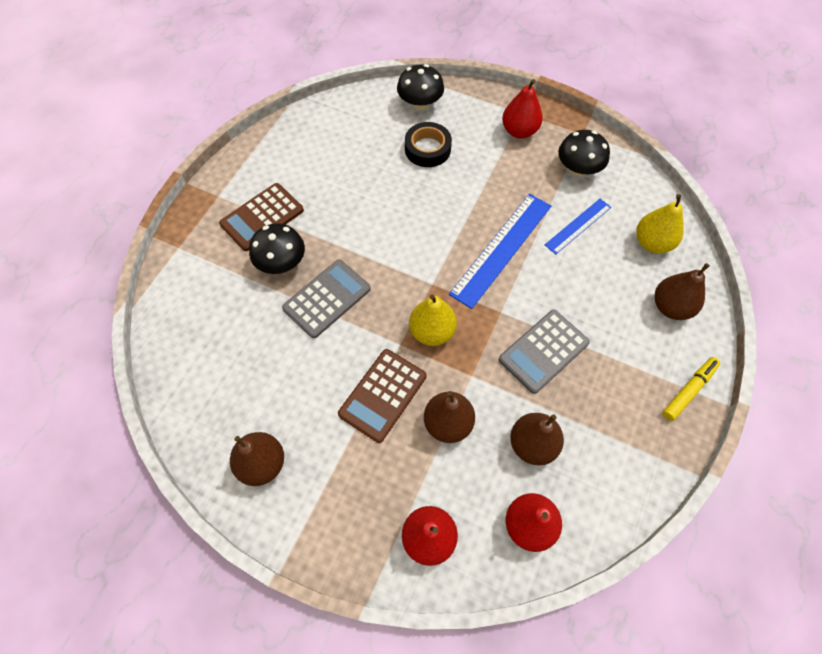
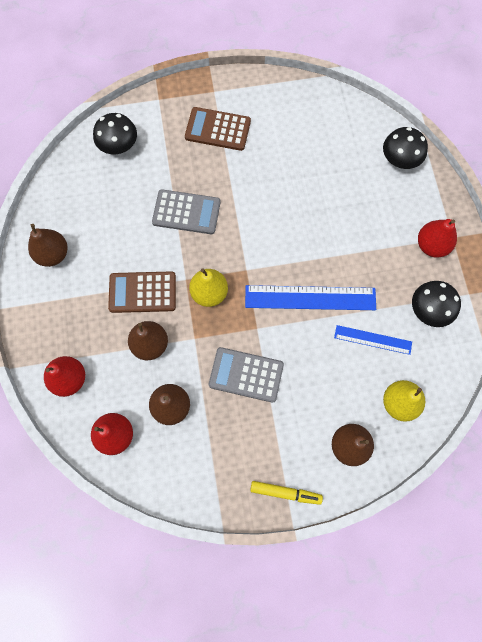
camera: 55 degrees right, 10 degrees up
(281, 262) = (192, 166): black mushroom -> black mushroom (119, 145)
(427, 149) = (360, 192): black tape -> none

